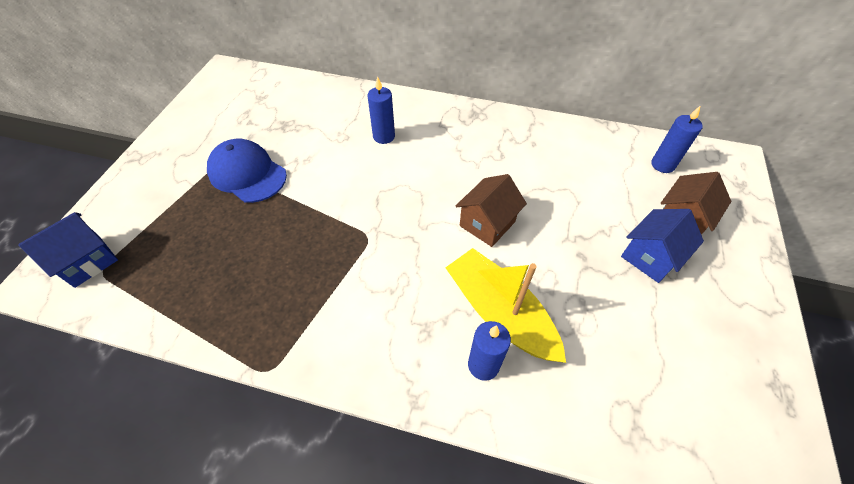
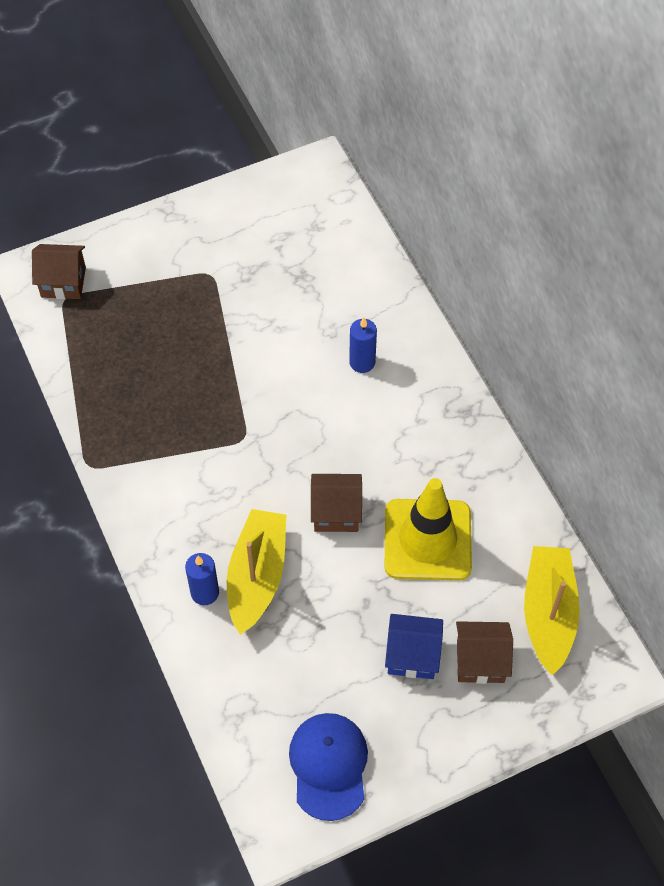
camera: 50 degrees right, 5 degrees up
(87, 261) = (63, 282): blue house -> brown house
(247, 174) = (225, 301): blue cap -> blue cap (329, 766)
(555, 188) = (427, 540): none -> yellow traffic cone
(662, 165) = (548, 613): blue candle -> yellow boat

